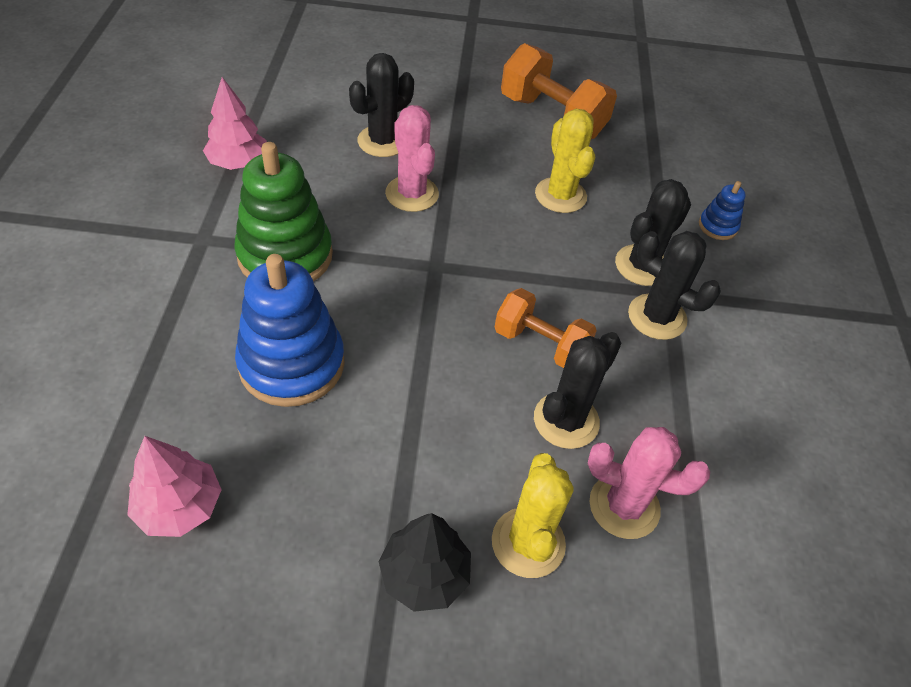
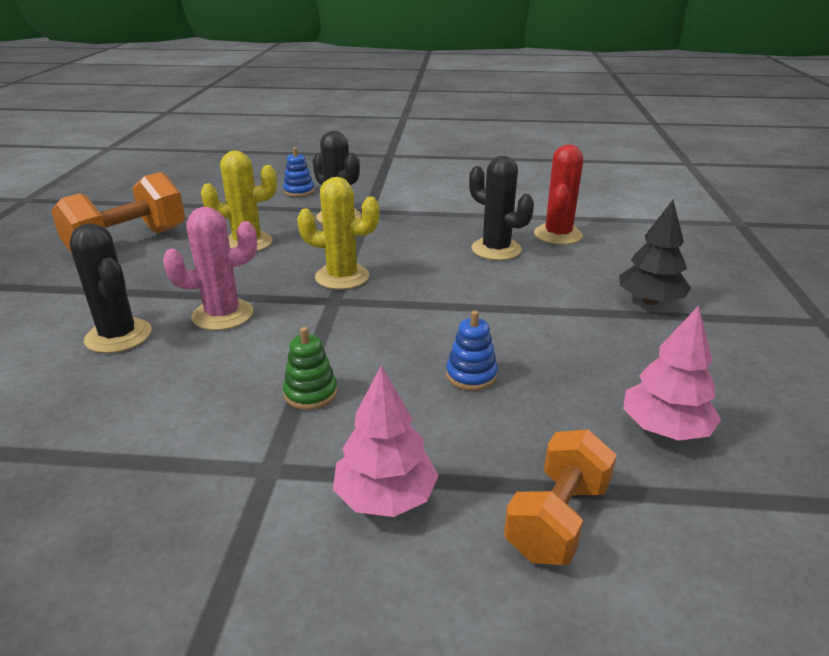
camera: 85 degrees left, 20 degrees down
(238, 163) = (108, 454): pink tree -> pink tree (385, 497)
(285, 255) = (310, 393): green stacking toy -> green stacking toy, size x0.46
(292, 364) = (471, 375): blue stacking toy -> blue stacking toy, size x0.46
(528, 542) = (602, 265): yellow cactus -> yellow cactus (342, 277)
(540, 344) = (425, 256): orange dumbbell -> orange dumbbell (557, 519)
(624, 506) = (558, 235): pink cactus -> red cactus
(657, 317) = (392, 216): black cactus -> none

